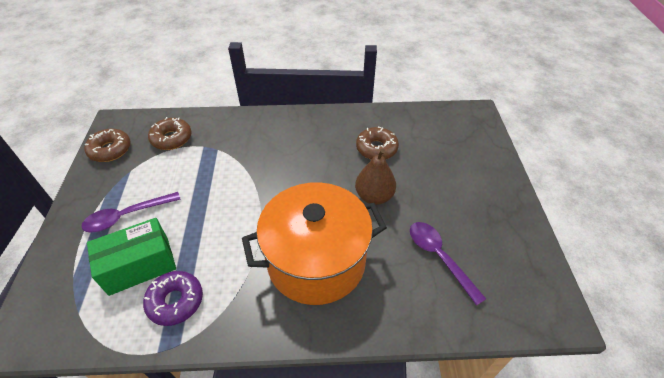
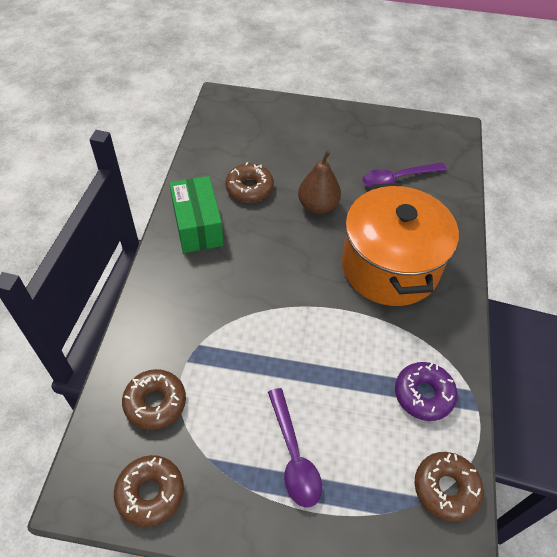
camera: 80 degrees left, 5 degrees up
(85, 325) = (446, 488): none -> brown donut
(139, 265) = (373, 435): green box -> green box (197, 226)

